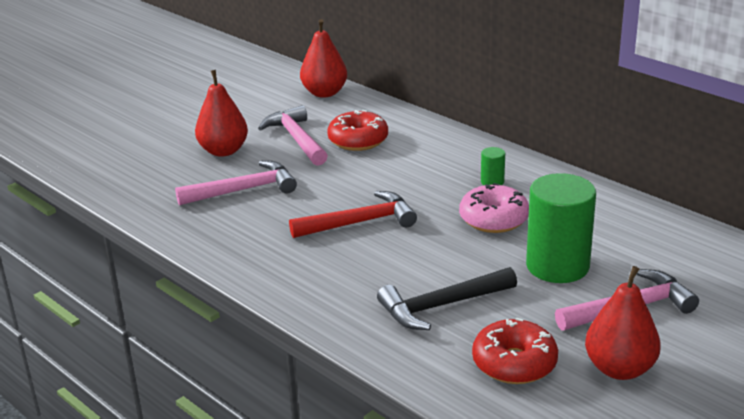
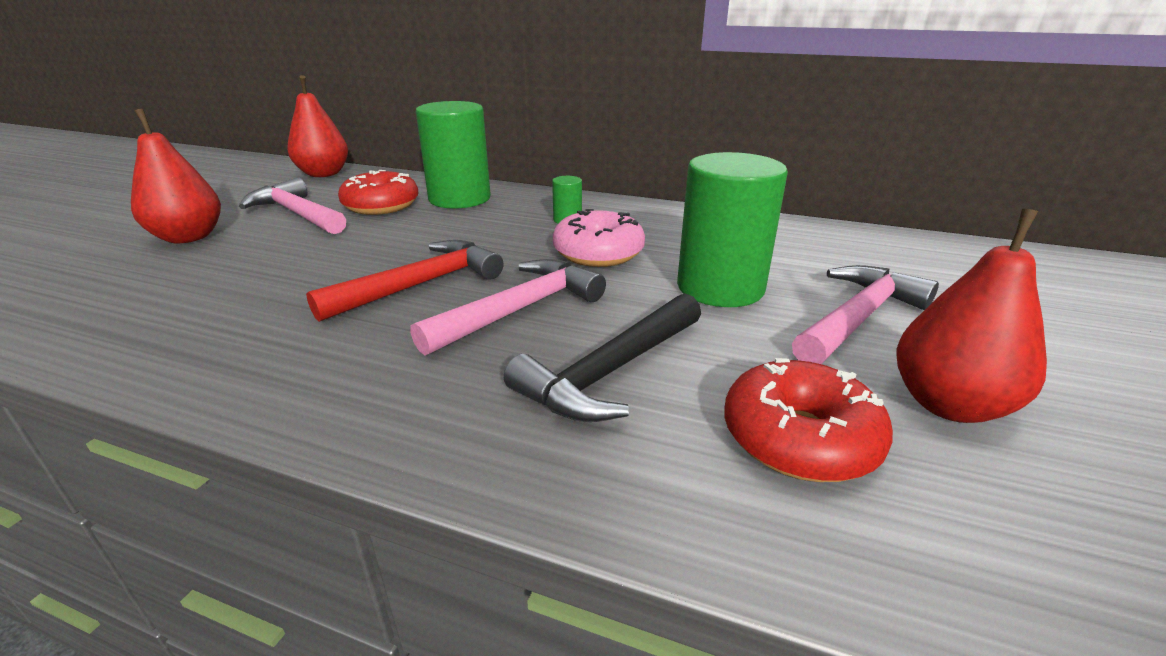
camera: 25 degrees left, 0 degrees up
(244, 190) = (224, 275): pink hammer -> pink hammer (519, 310)
(420, 142) = (459, 199): none -> green cylinder

